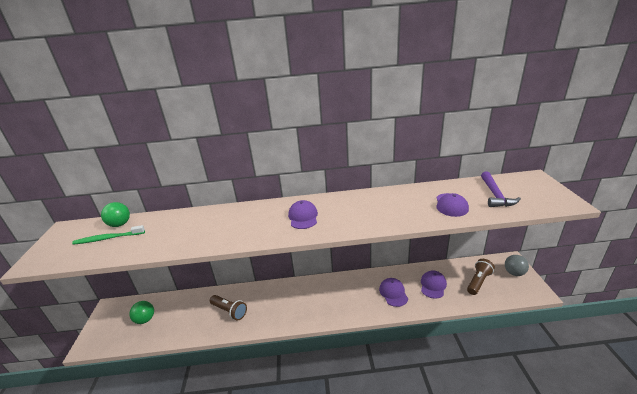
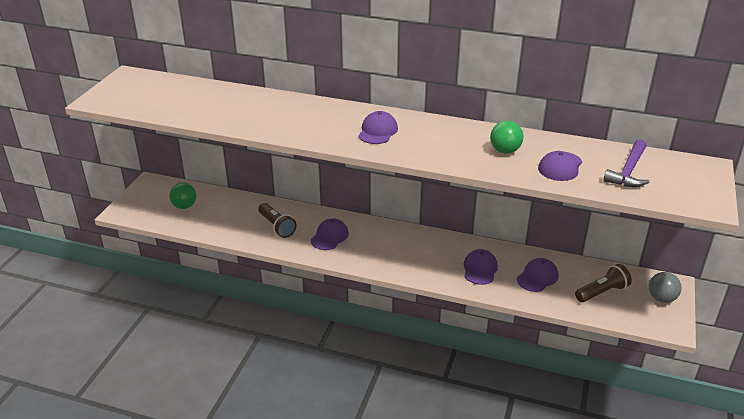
camera: 20 degrees right, 5 degrees up
(108, 238) = (168, 97): green toothbrush -> none
(120, 224) = (183, 86): green ball -> green ball (505, 151)
(274, 305) = (329, 236): none -> purple cap

